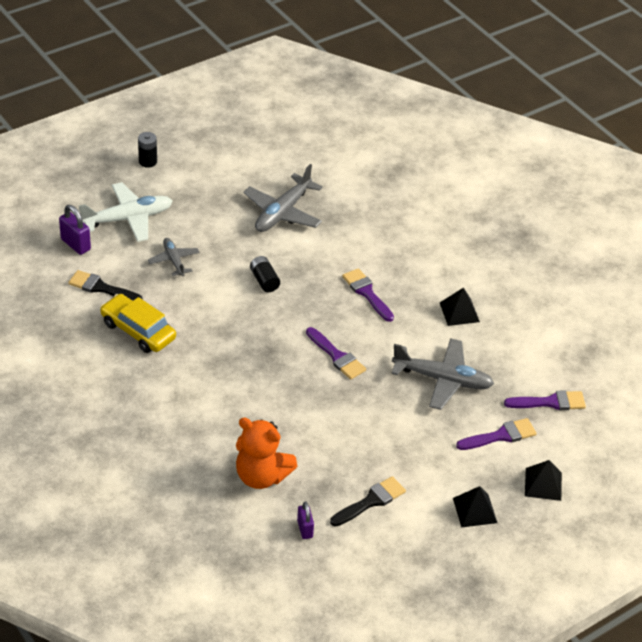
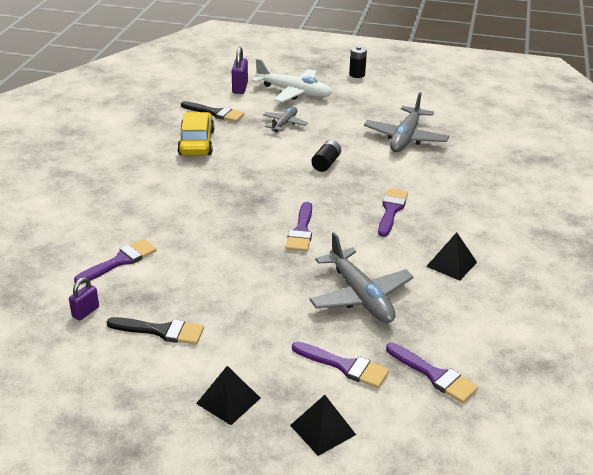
camera: 50 degrees right, 10 degrees down
(101, 288) = (215, 113): black brush -> black brush turned 135 degrees clockwise
(261, 476) = (120, 261): orange teddy bear -> purple brush
(282, 212) = (405, 138): grey plane -> grey plane turned 60 degrees counterclockwise

